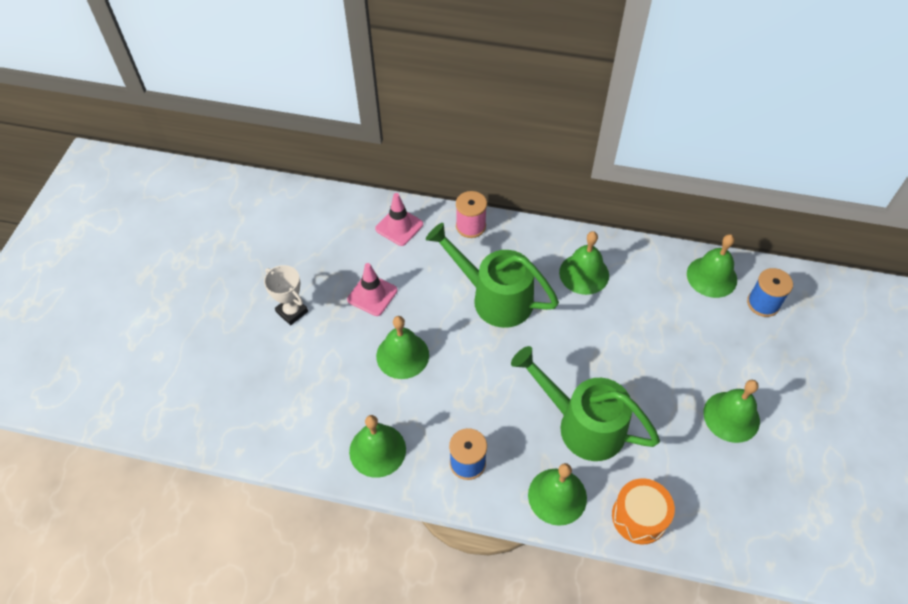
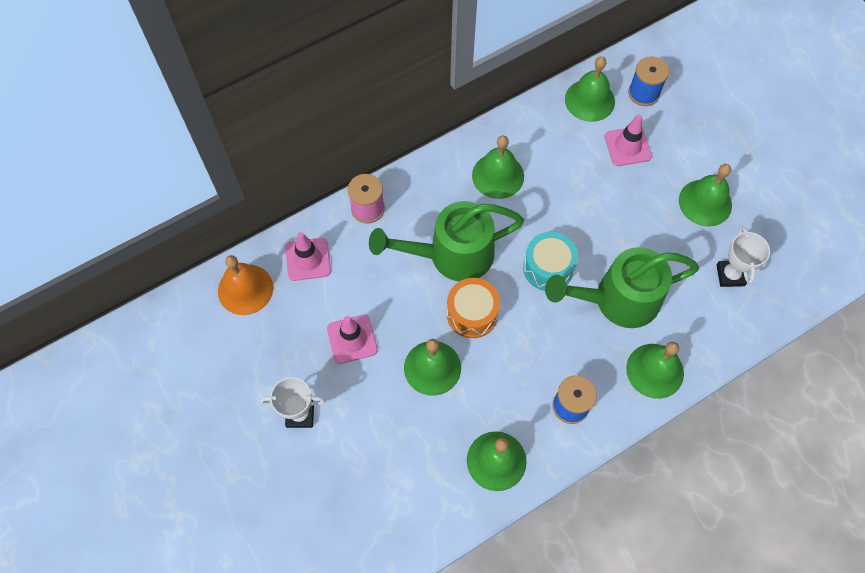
camera: 45 degrees left, 10 degrees up
(343, 214) = (245, 289): none -> orange bell
(553, 360) = (548, 268): none -> turquoise drum
(639, 517) = (719, 333): orange drum -> orange drum (472, 314)
(695, 484) = (730, 275): none -> white trophy
(708, 329) = (627, 146): none -> pink traffic cone

